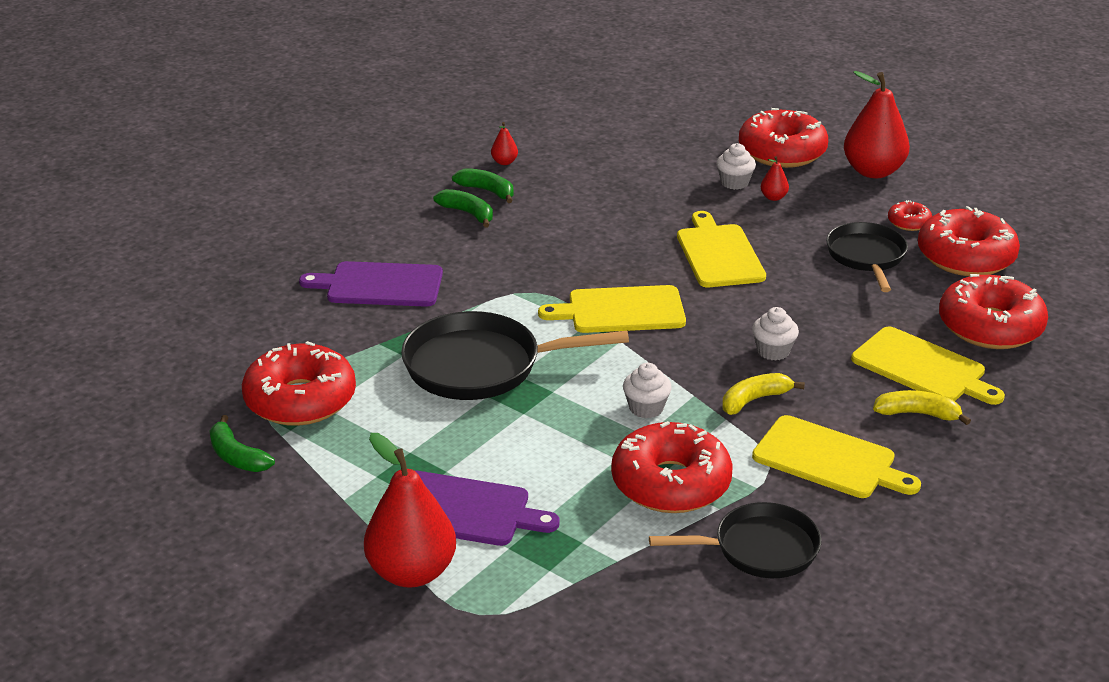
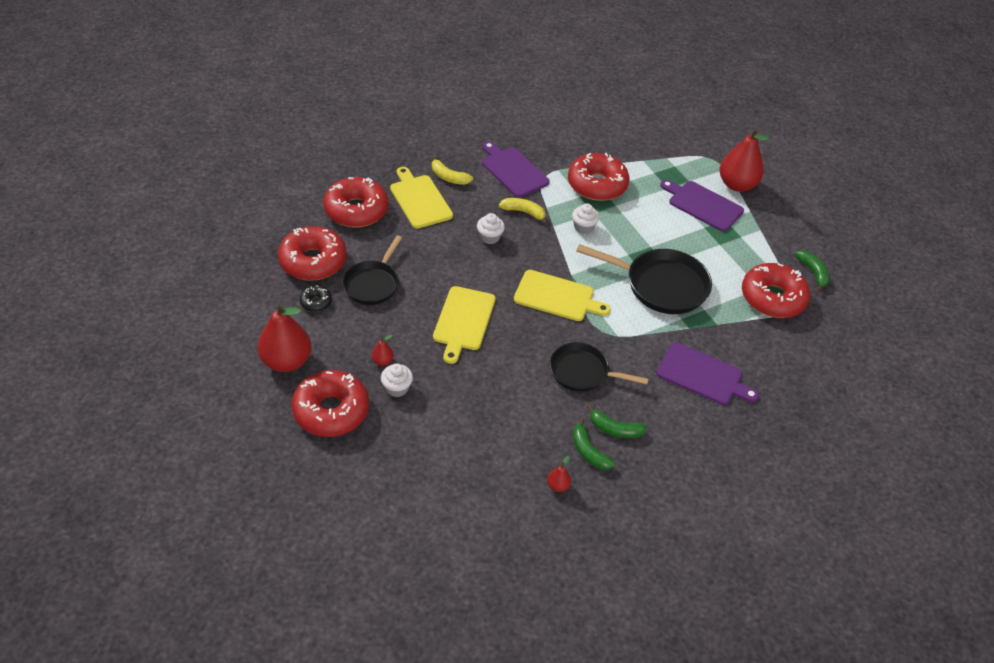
camera: 160 degrees left, 15 degrees up
(468, 213) = (614, 429): green banana -> green banana turned 45 degrees counterclockwise
(754, 400) = (524, 212): yellow banana -> yellow banana turned 150 degrees counterclockwise
(759, 549) = (577, 144): black pan -> black pan (583, 372)
(829, 459) = (513, 170): yellow cutting board -> purple cutting board
(909, 222) = (316, 302): red donut -> black donut

